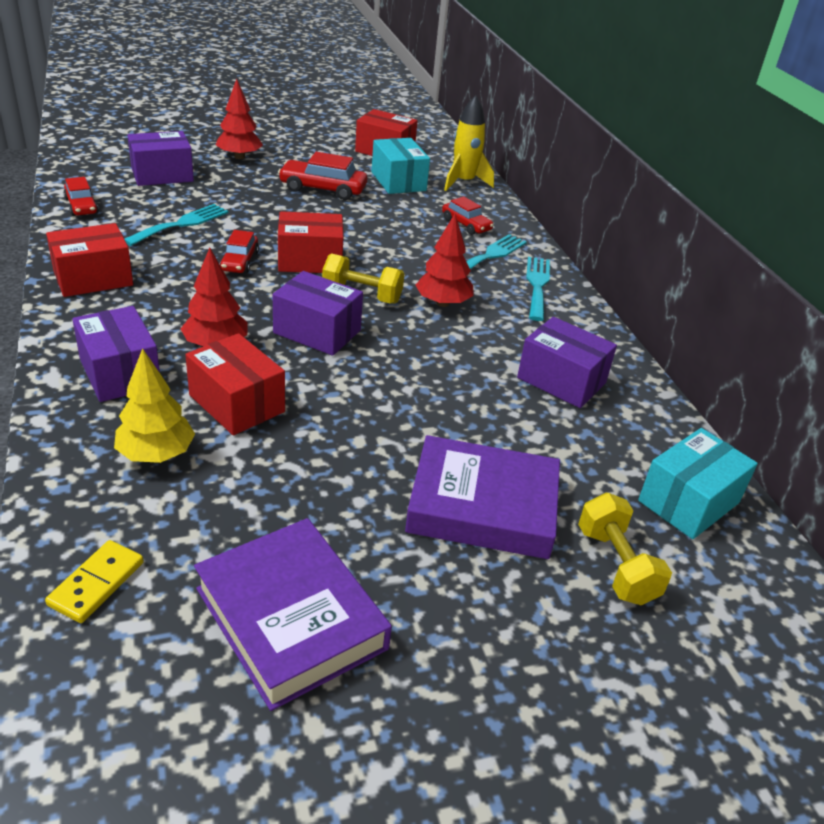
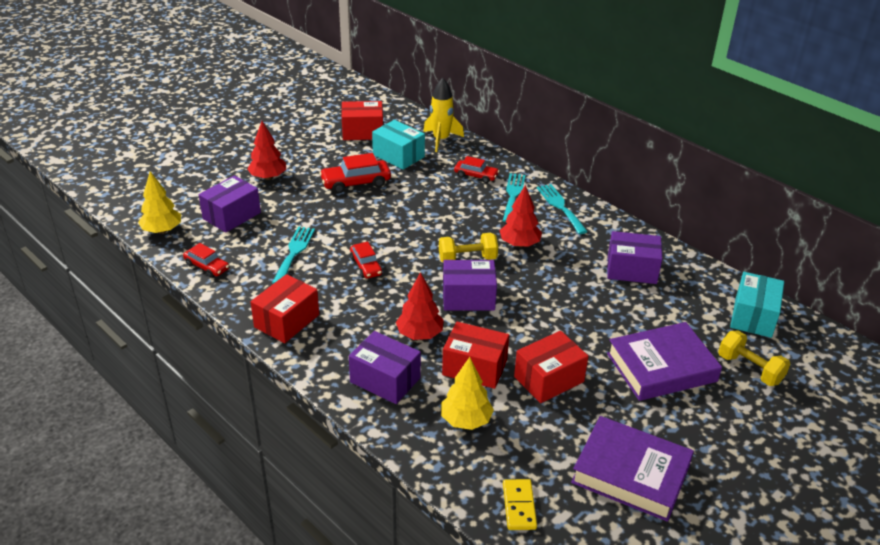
camera: 25 degrees left, 0 degrees up
(82, 165) = (162, 230): none -> yellow tree
(310, 260) = (409, 246): red box -> red box (549, 379)

